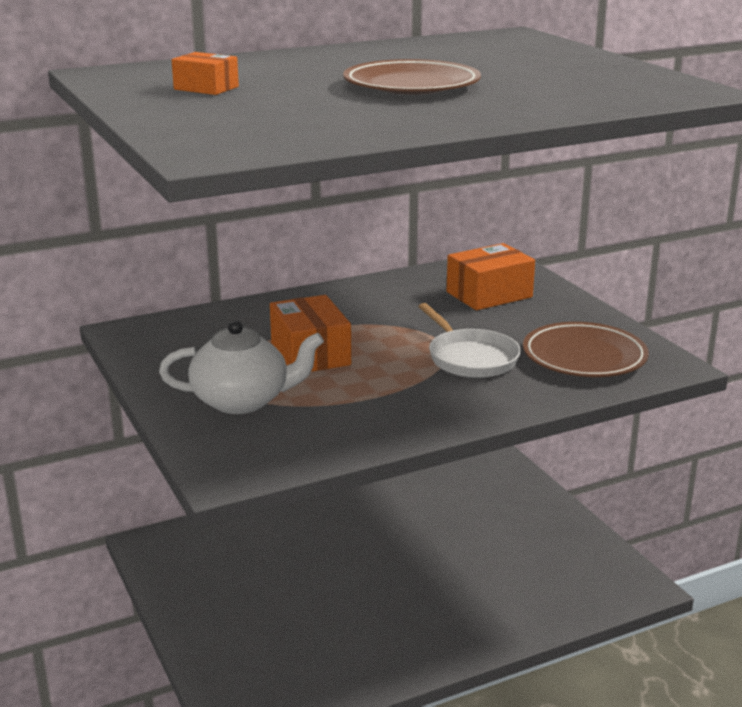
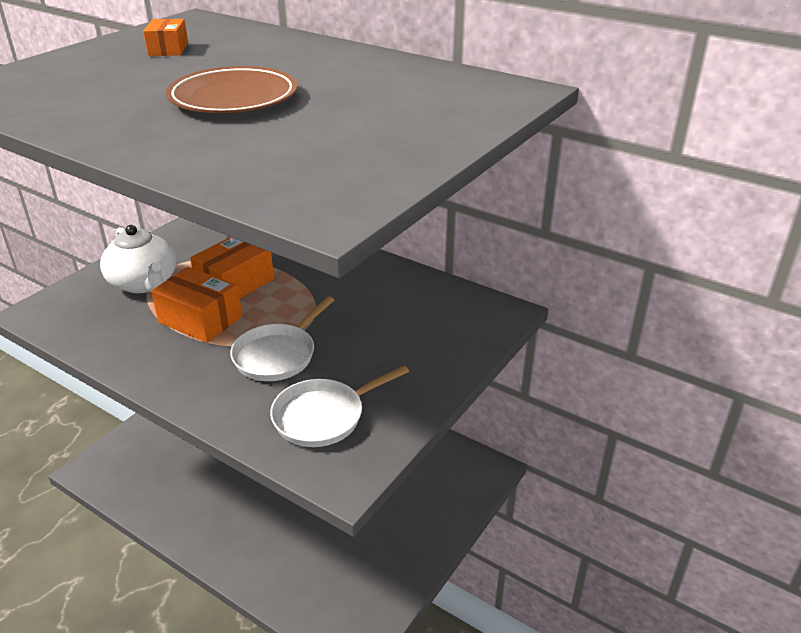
camera: 60 degrees right, 10 degrees up
(489, 294) = (419, 327): orange box -> orange box (200, 319)
(584, 357) = (324, 416): brown plate -> white pan

